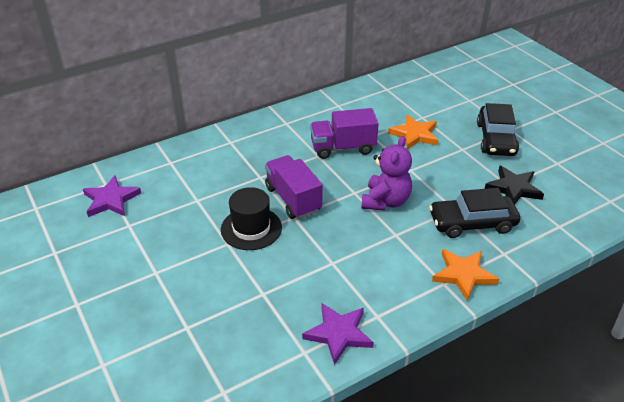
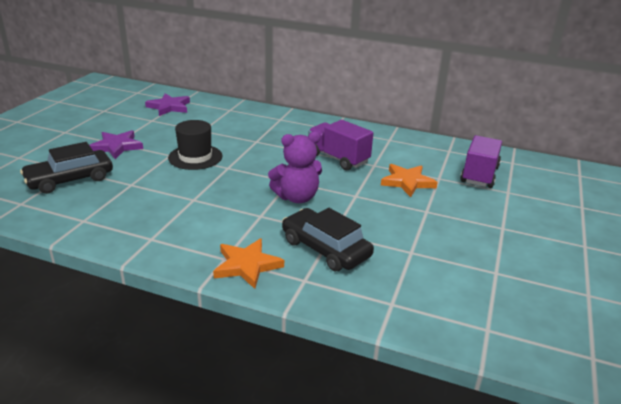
camera: 50 degrees right, 10 degrees down
(293, 199) = (247, 160): purple truck -> purple truck (479, 175)
(339, 334) = (115, 228): purple star -> purple star (117, 146)
(496, 139) = (472, 224): black car -> black car (70, 179)
(513, 188) = (410, 257): black star -> none

